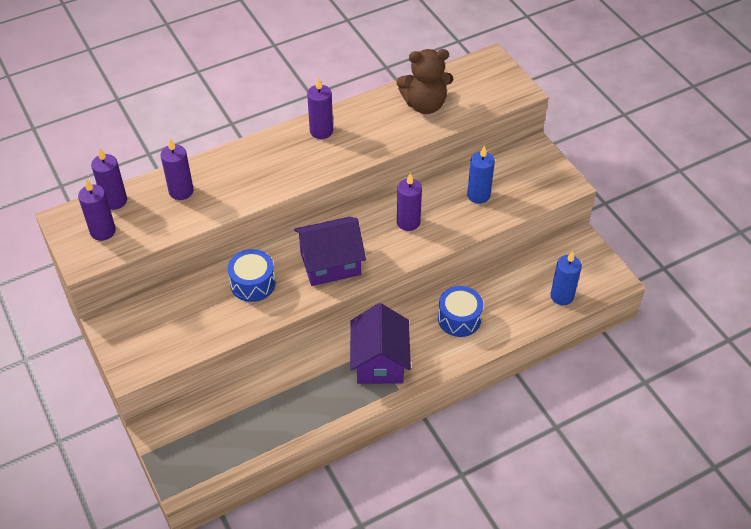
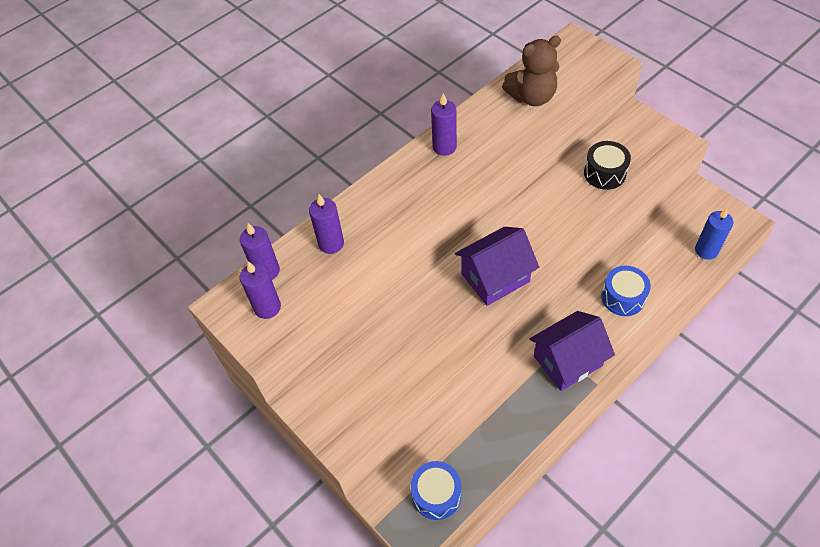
camera: 10 degrees left, 5 degrees up
(253, 283) = (428, 318): blue drum -> blue drum (436, 495)
(380, 361) = (568, 361): purple house -> purple house turned 75 degrees clockwise
(408, 222) = (551, 216): purple candle -> none
(478, 195) = (604, 173): blue candle -> black drum

